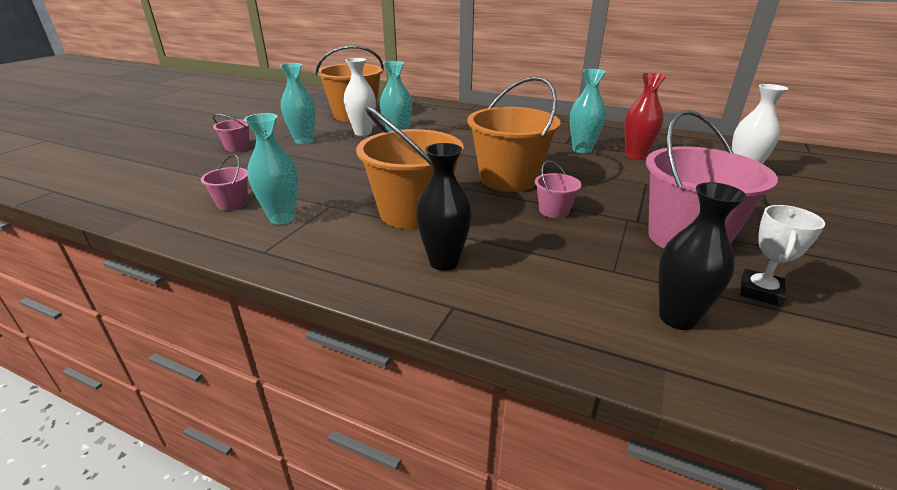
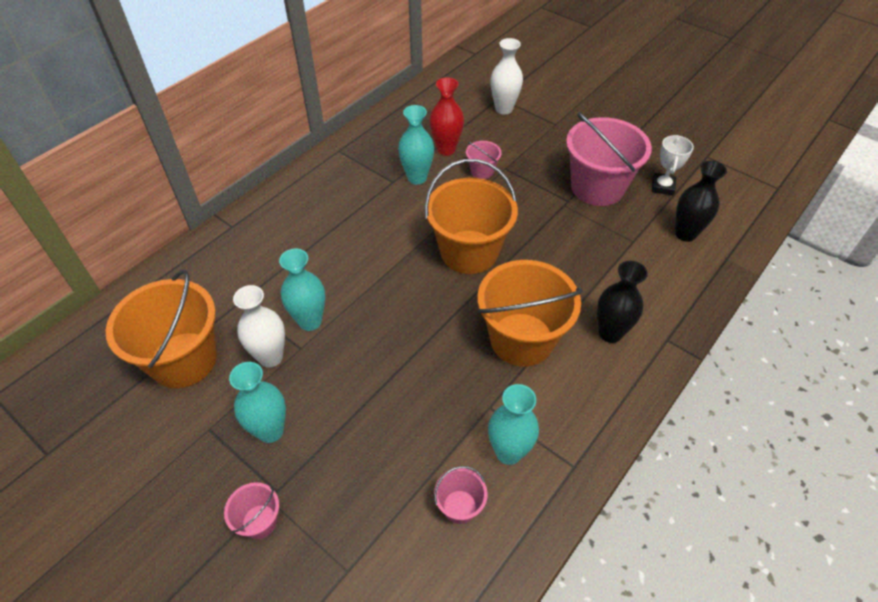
camera: 75 degrees left, 20 degrees up
(554, 210) = (540, 242): pink bucket -> pink bucket (482, 171)
(760, 291) = (662, 186): white trophy -> white trophy turned 60 degrees clockwise

